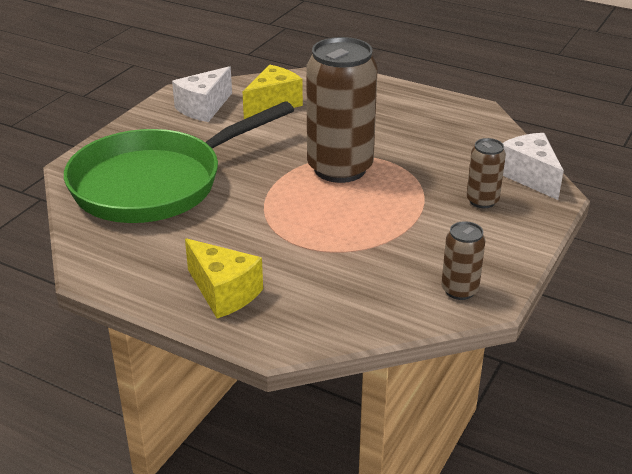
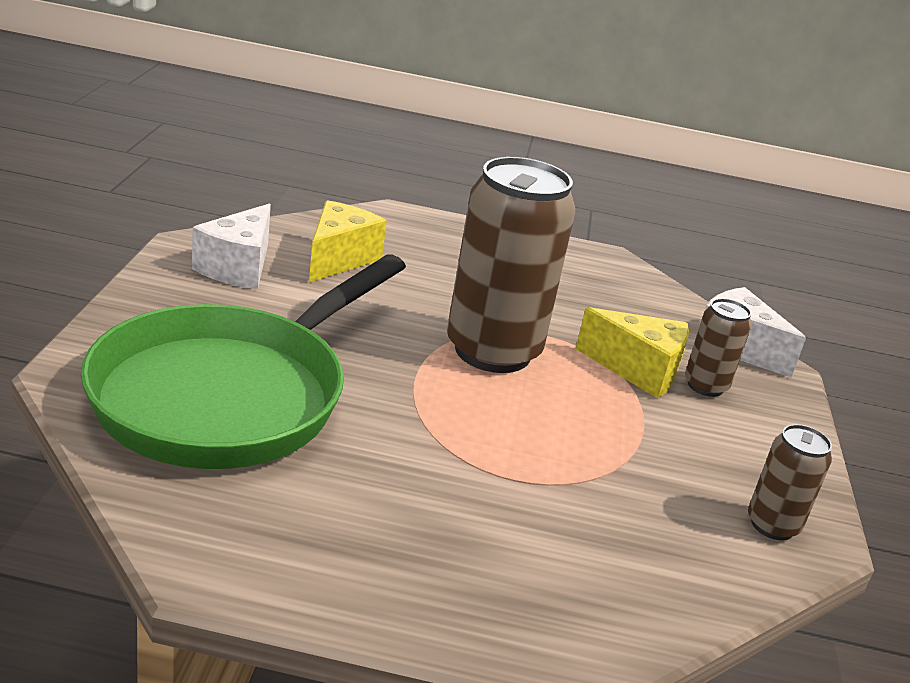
camera: 25 degrees left, 5 degrees down
(224, 292) = (450, 576): yellow cheese -> yellow cheese (638, 370)

